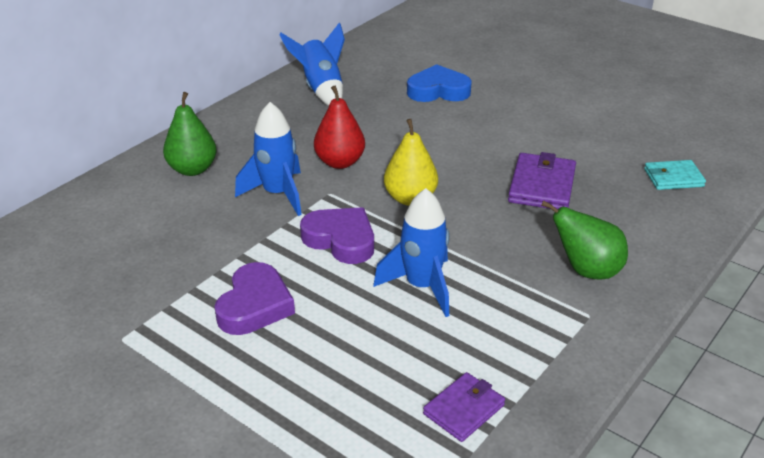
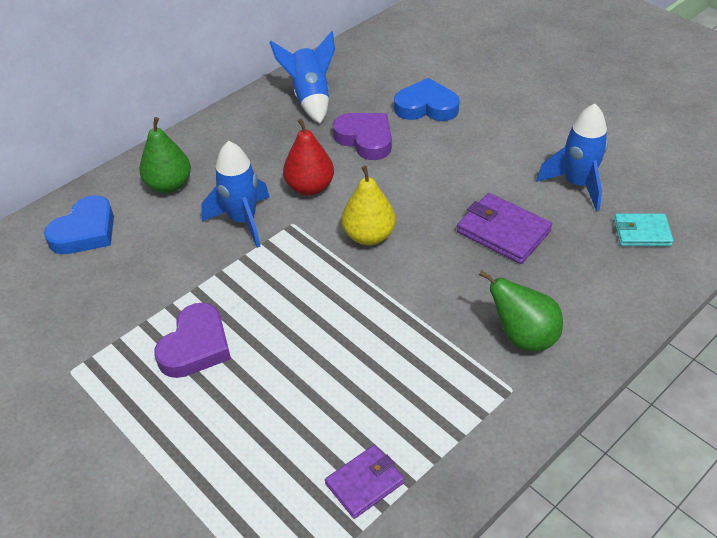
camera: 10 degrees right, 10 degrees up
(111, 214) = (85, 231): none -> blue heart
(341, 240) = (291, 279): purple heart -> purple heart (365, 139)
(422, 286) = (357, 340): blue rocket -> blue rocket (577, 184)
(542, 186) = (503, 231): purple wallet -> purple wallet turned 75 degrees counterclockwise

